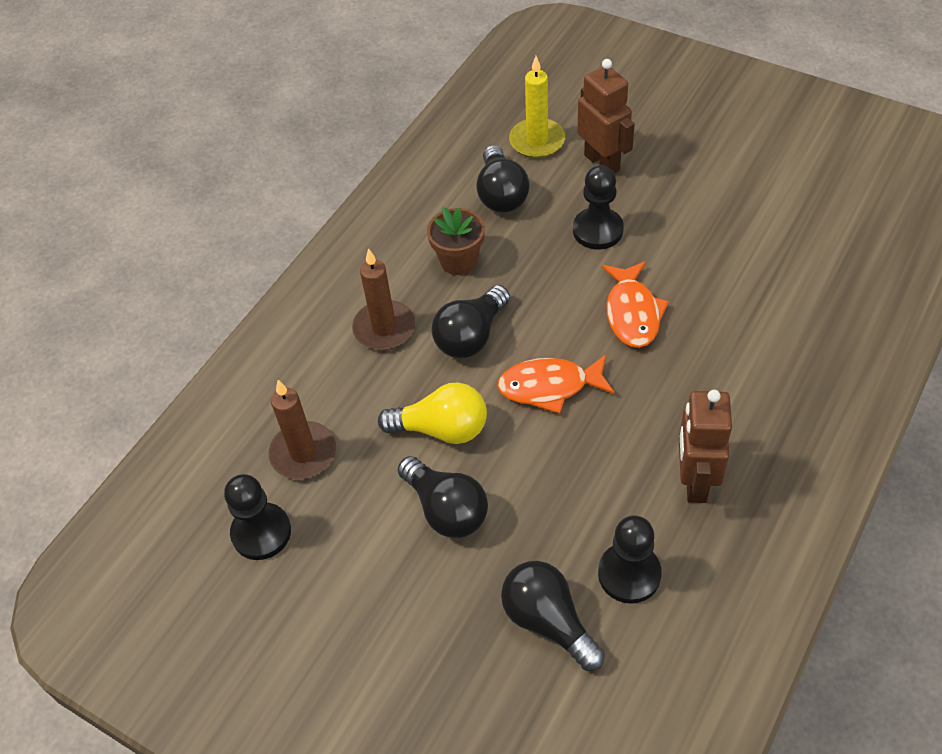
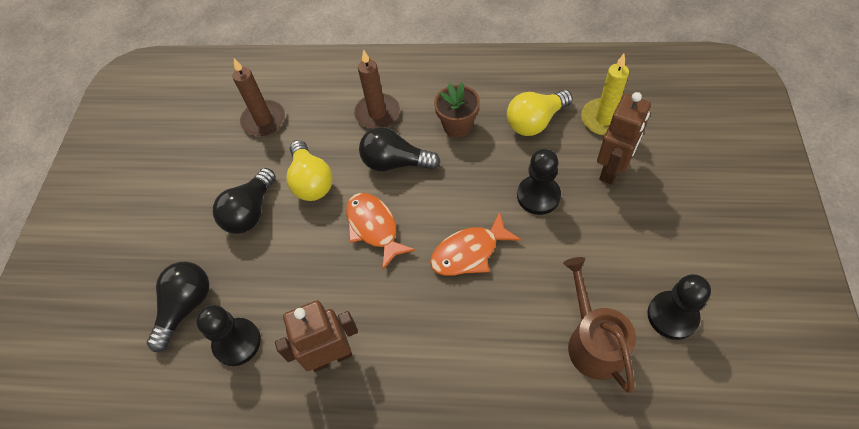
camera: 65 degrees right, 5 degrees up
(261, 532) = (202, 128): black pawn -> black pawn (672, 316)
(501, 194) = (535, 122): black light bulb -> yellow light bulb
(783, 257) = (593, 342): none -> brown watering can

